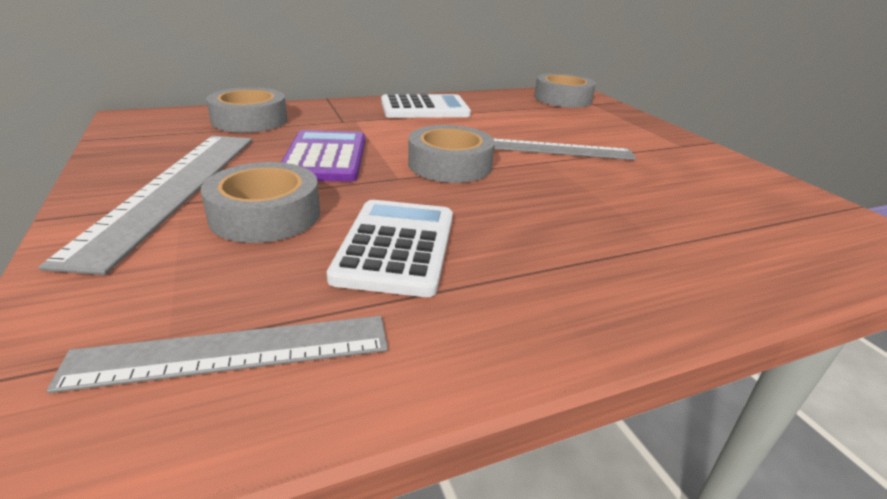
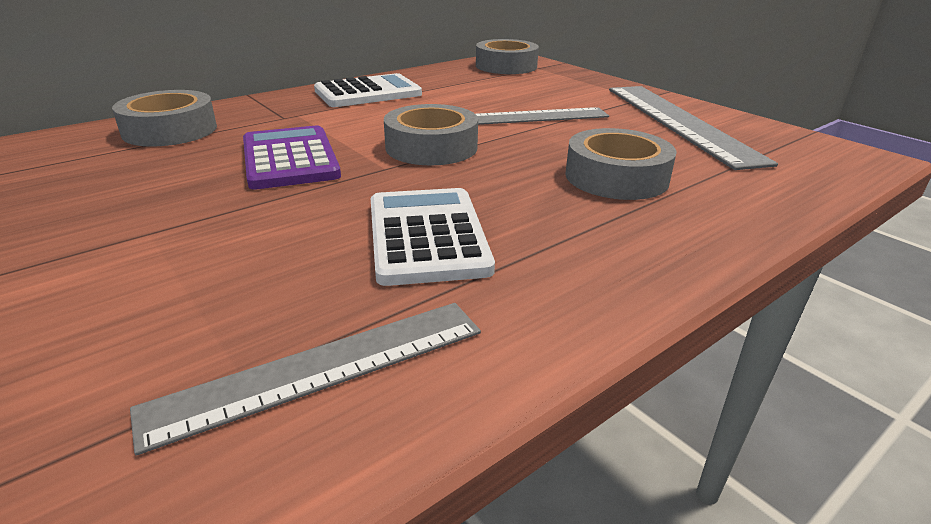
camera: 15 degrees left, 0 degrees up
(172, 190) = (127, 220): grey ruler -> grey ruler (678, 122)
(265, 215) = (262, 228): grey tape -> grey tape (616, 177)

